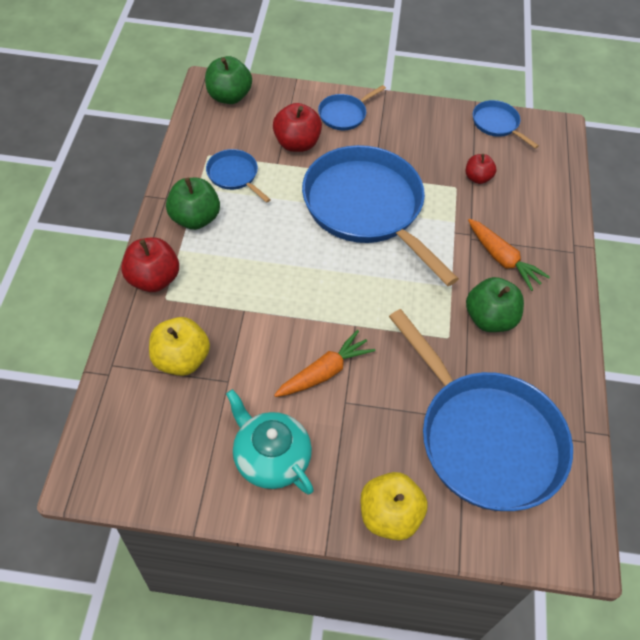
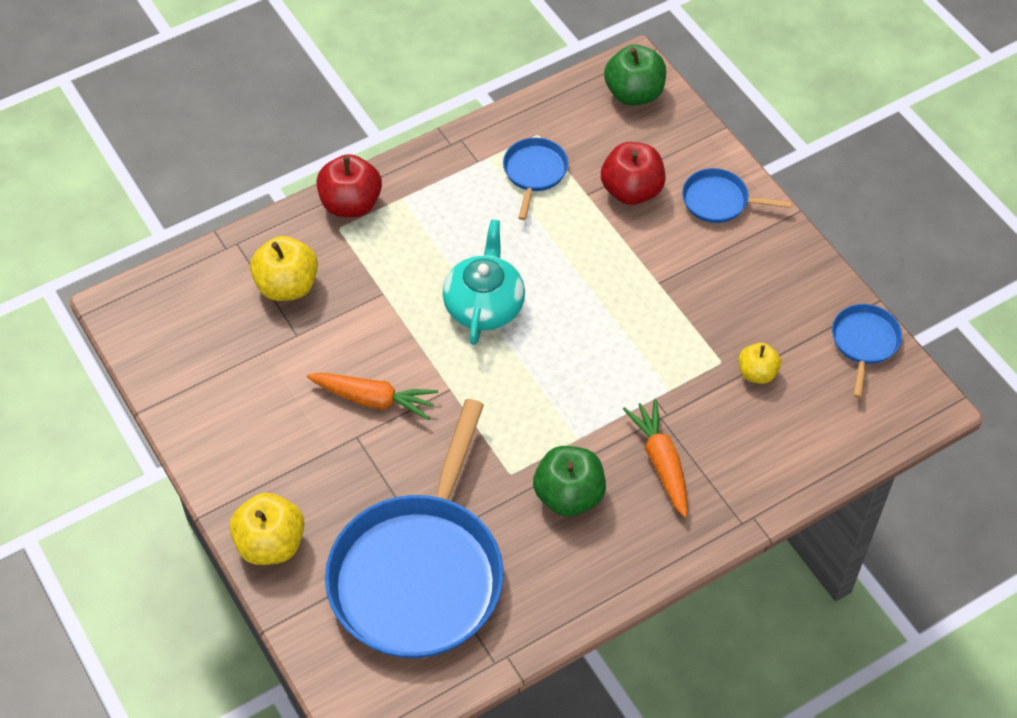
camera: 55 degrees right, 0 degrees up
(195, 218) = (449, 182): green apple -> none
(270, 458) = (249, 418): turquoise teapot -> turquoise teapot (484, 305)
(366, 207) = (608, 303): blue pan -> none
(477, 178) = (757, 373): red apple -> yellow apple
(502, 259) = (661, 462): orange carrot -> orange carrot turned 150 degrees clockwise

